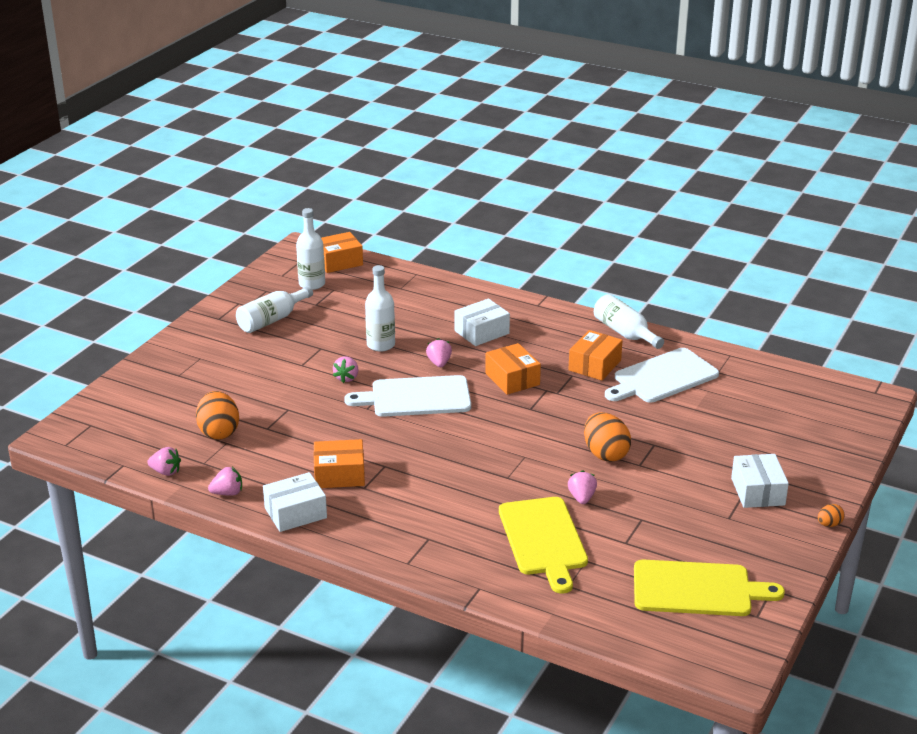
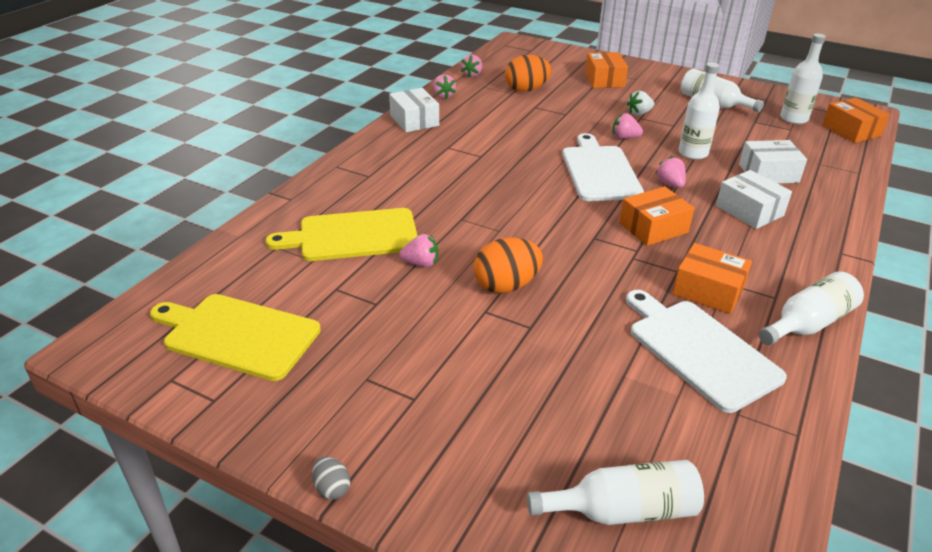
camera: 90 degrees right, 5 degrees up
(291, 364) = (639, 113): none -> white strawberry
(339, 474) = (467, 136): orange box -> orange box (604, 80)
(439, 363) = (670, 184): pink strawberry -> pink strawberry turned 105 degrees counterclockwise
(697, 589) = (237, 335): yellow cutting board -> yellow cutting board turned 105 degrees clockwise
(757, 491) = (421, 416): white box -> white box (768, 173)
(806, 419) = (622, 510): none -> white bottle
(829, 524) = (332, 488): orange egg -> grey egg

